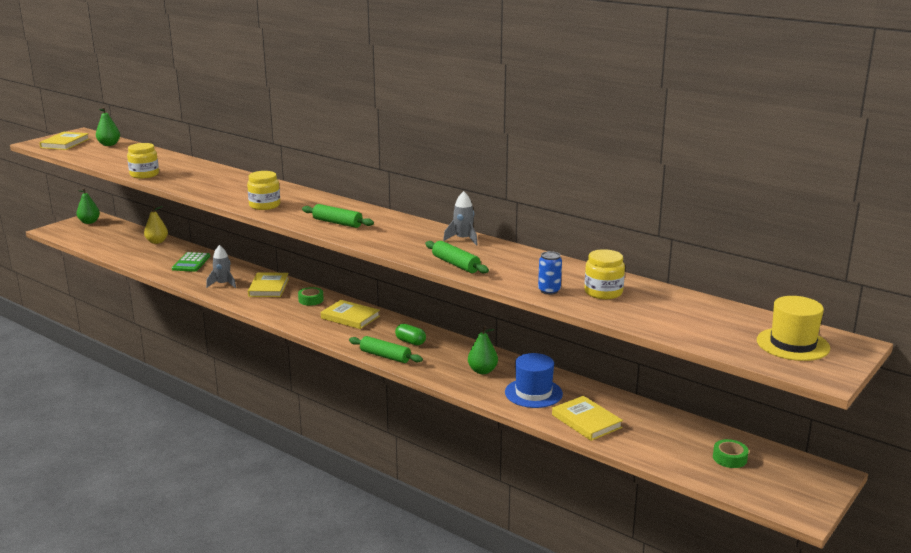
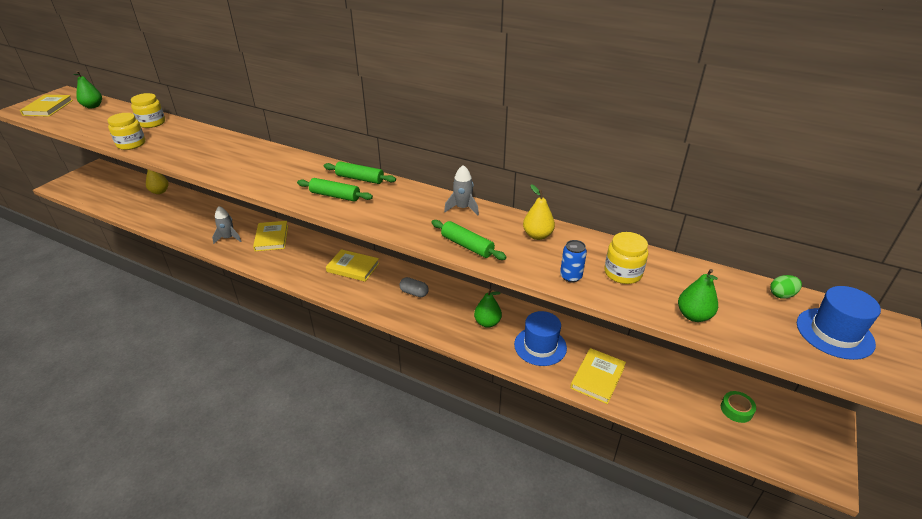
camera: 10 degrees left, 15 degrees up
(89, 222) = (93, 173): green pear -> green pear (693, 315)
(191, 263) = (195, 214): green calculator -> none
(264, 205) = (258, 177): yellow jar -> yellow jar (152, 123)
(311, 300) = (313, 249): green tape -> none
(385, 356) = (395, 314): green rolling pin -> green rolling pin (360, 179)
(410, 342) = (414, 293): green capsule -> grey capsule
(530, 262) = (537, 235): none -> yellow pear
(586, 421) = (597, 377): yellow book -> yellow book turned 75 degrees clockwise
(758, 318) = (781, 295): none -> green egg
(792, 344) = (834, 333): yellow hat -> blue hat

